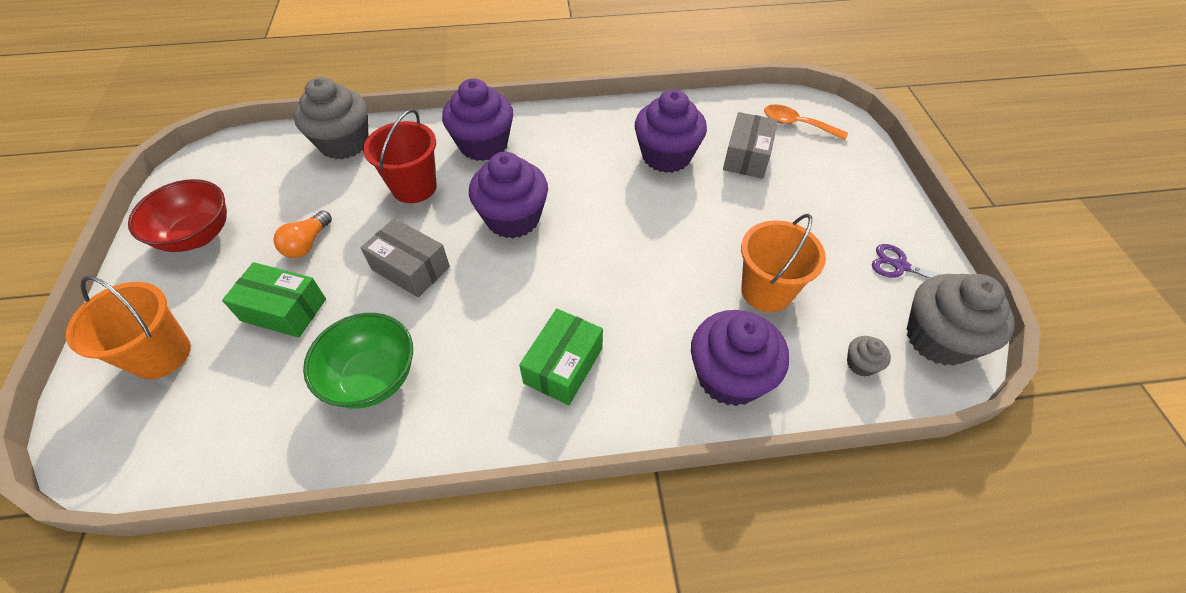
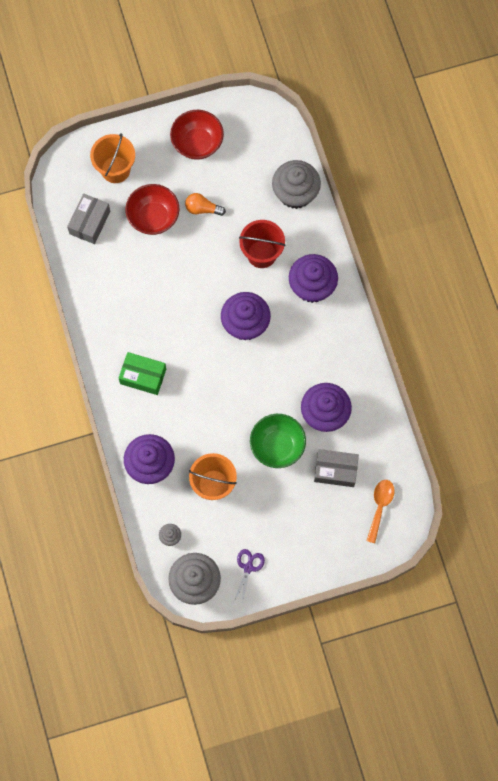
camera: 80 degrees right, 20 degrees up
(284, 310) = (153, 217): green box -> red bowl
(372, 378) = (119, 281): green bowl -> green bowl (277, 446)
(410, 268) = (195, 275): grey box -> grey box (90, 222)

